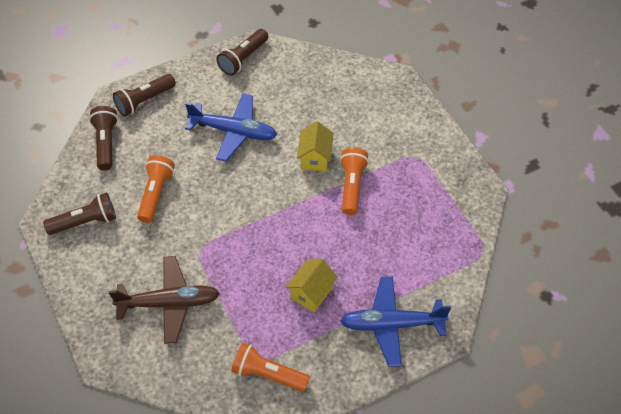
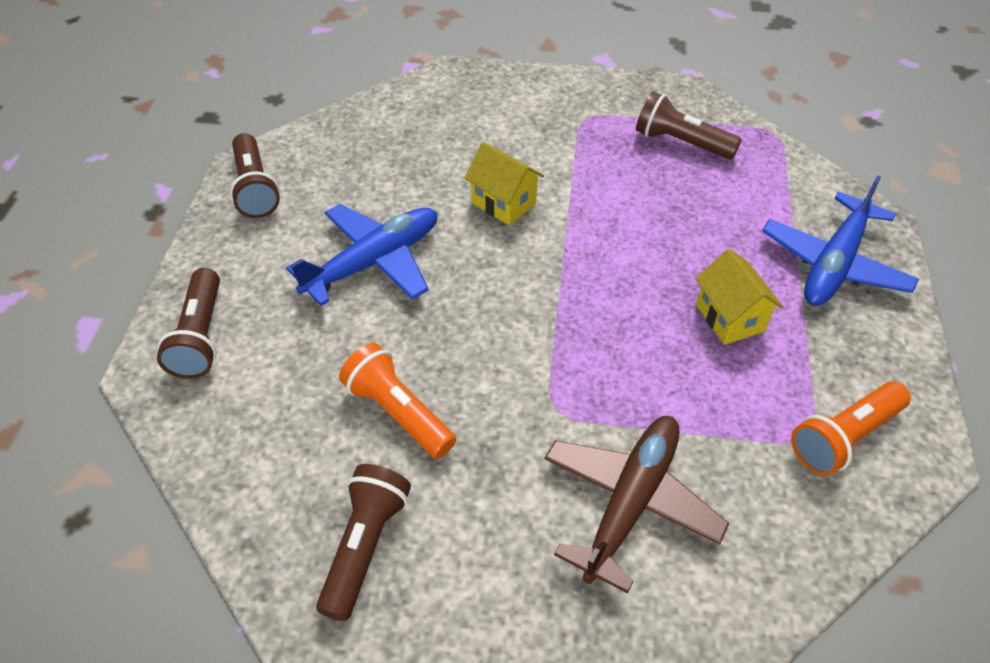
camera: 55 degrees left, 5 degrees down
(106, 143) = (229, 431): brown flashlight -> brown flashlight (681, 143)
(352, 186) = (582, 192): orange flashlight -> none

